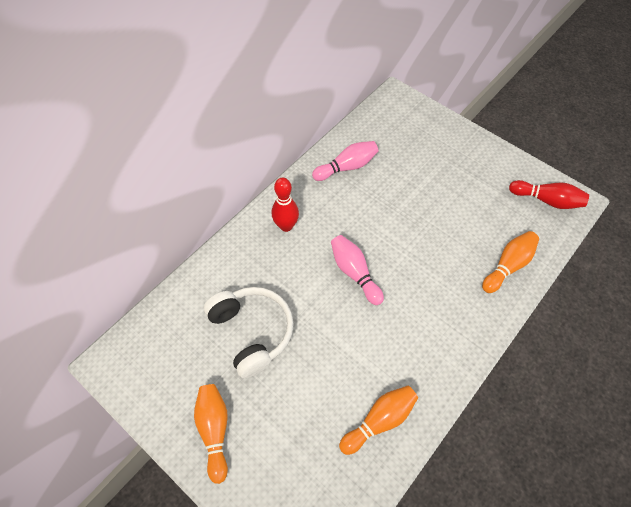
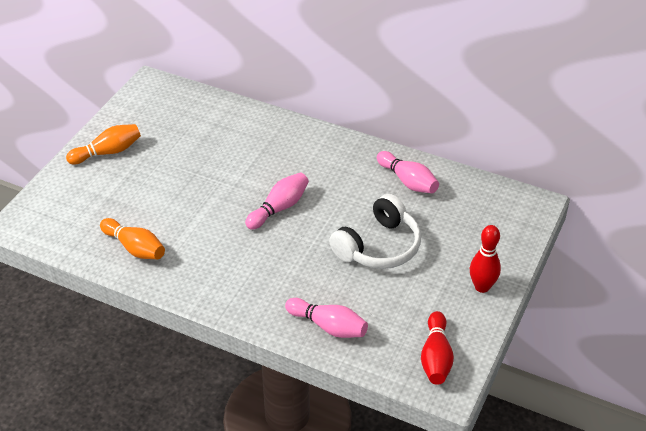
camera: 75 degrees right, 15 degrees down
(252, 332) = (198, 154): white headphones -> white headphones (378, 246)
(286, 226) = (315, 152): red bowling pin -> red bowling pin (482, 287)
(508, 266) = (328, 326): orange bowling pin -> pink bowling pin

